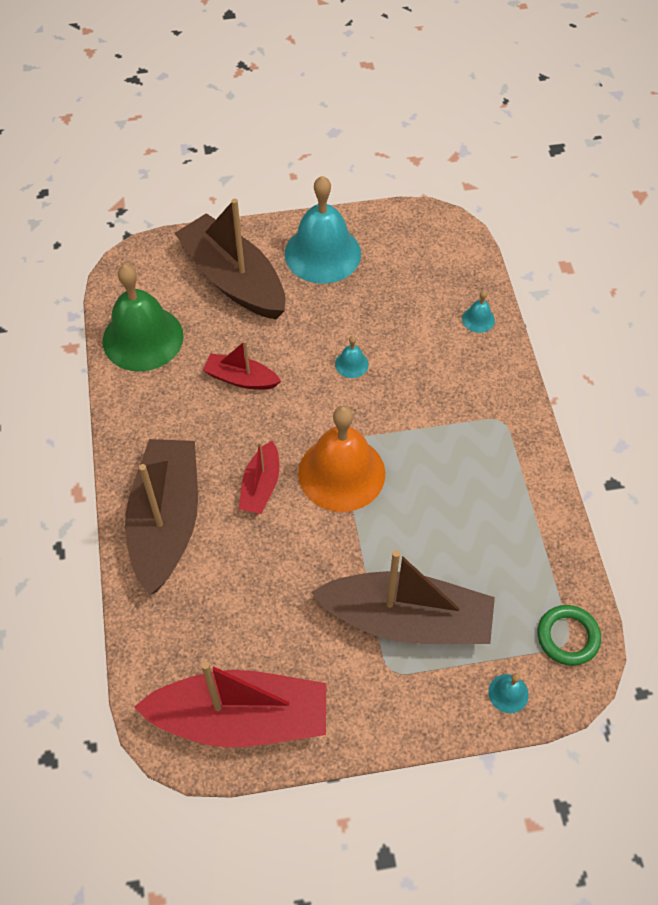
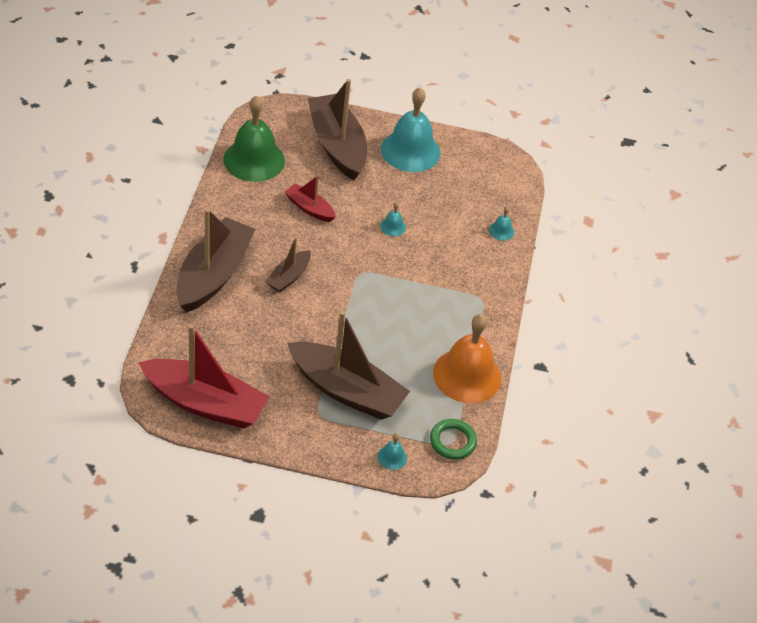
camera: 15 degrees right, 10 degrees down
(261, 486) = (289, 277): red boat -> brown boat
(341, 473) = (349, 289): orange bell -> orange bell (467, 375)

